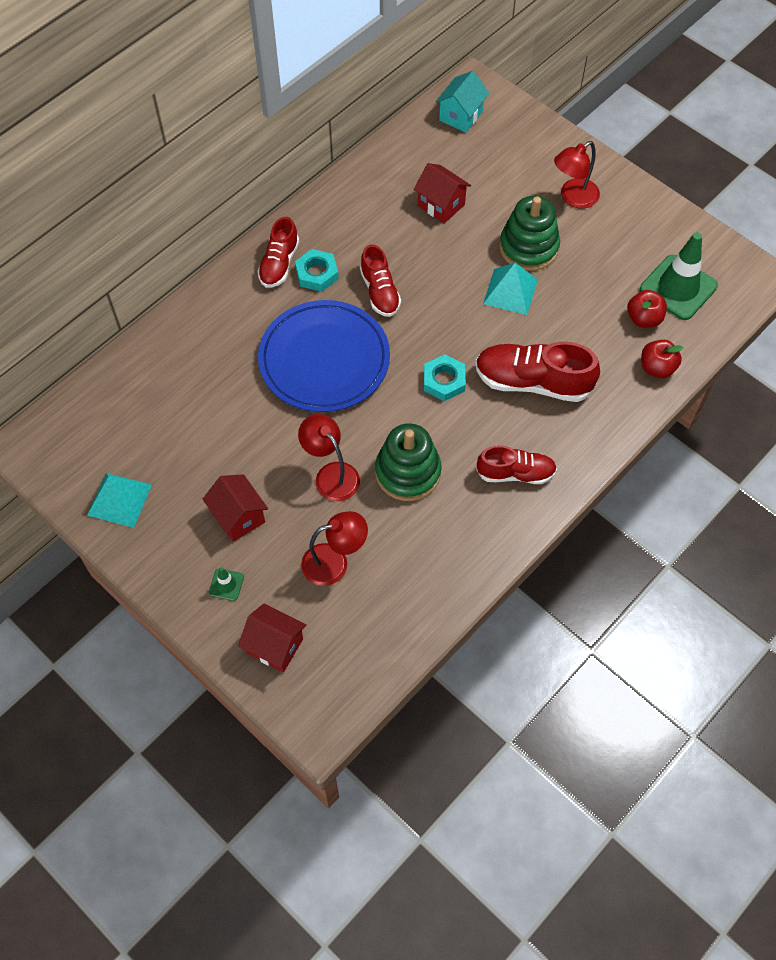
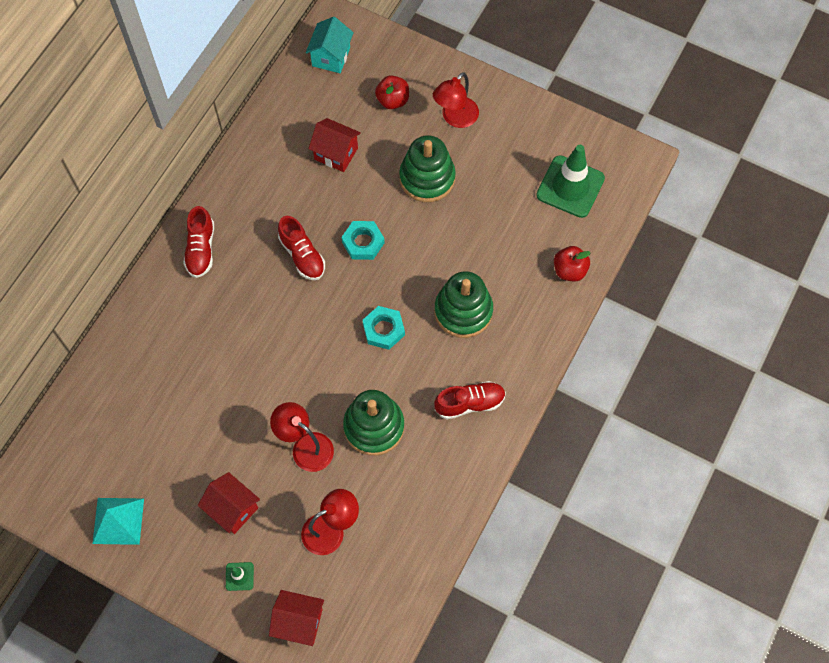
camera: 15 degrees left, 5 degrees up
(317, 273) = (239, 251): turquoise nut -> turquoise nut (363, 242)
(324, 360) = (269, 336): blue plate -> none
(510, 291) = (421, 226): turquoise pyramid -> none
(532, 382) = (463, 311): red shoe -> green stacking toy
(644, 319) = (547, 225): red apple -> red apple (392, 100)

